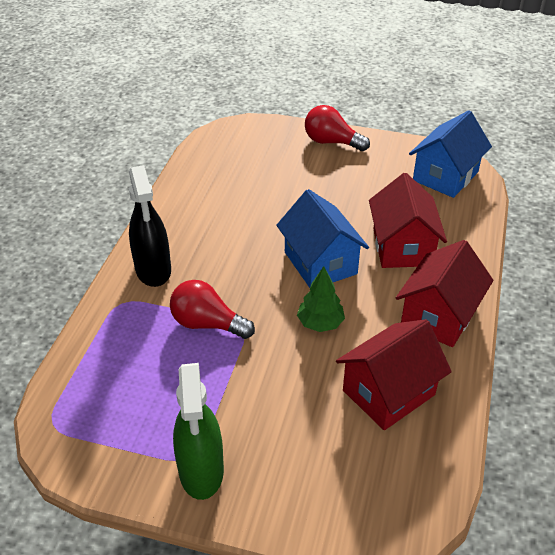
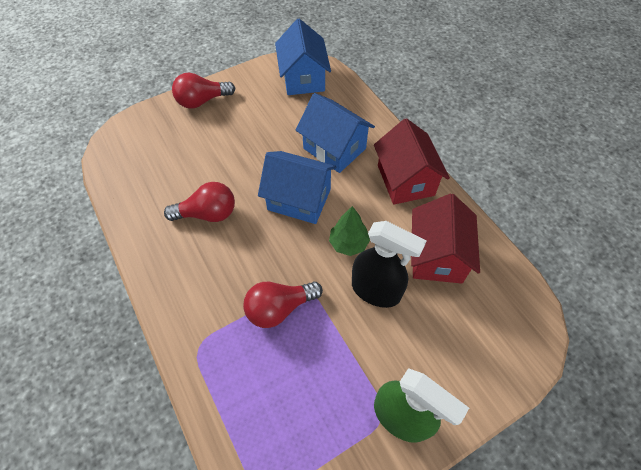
camera: 45 degrees left, 15 degrees up
(153, 270) = (191, 301): black spray bottle -> black spray bottle (376, 290)
(236, 223) = (208, 214): none -> red light bulb
(402, 247) = (334, 148): red house -> blue house

